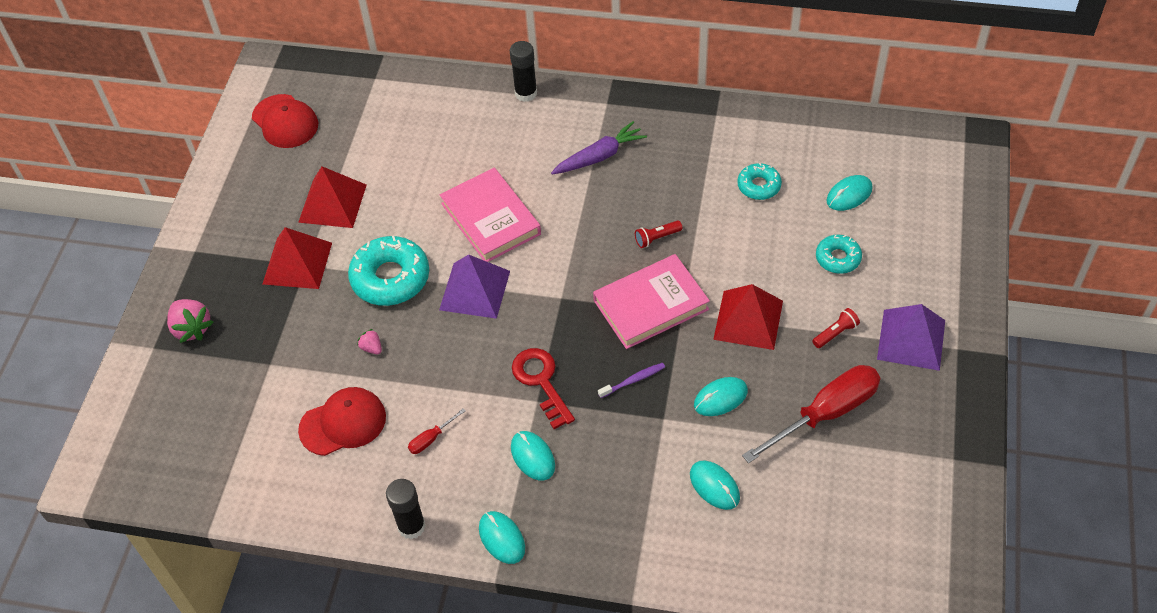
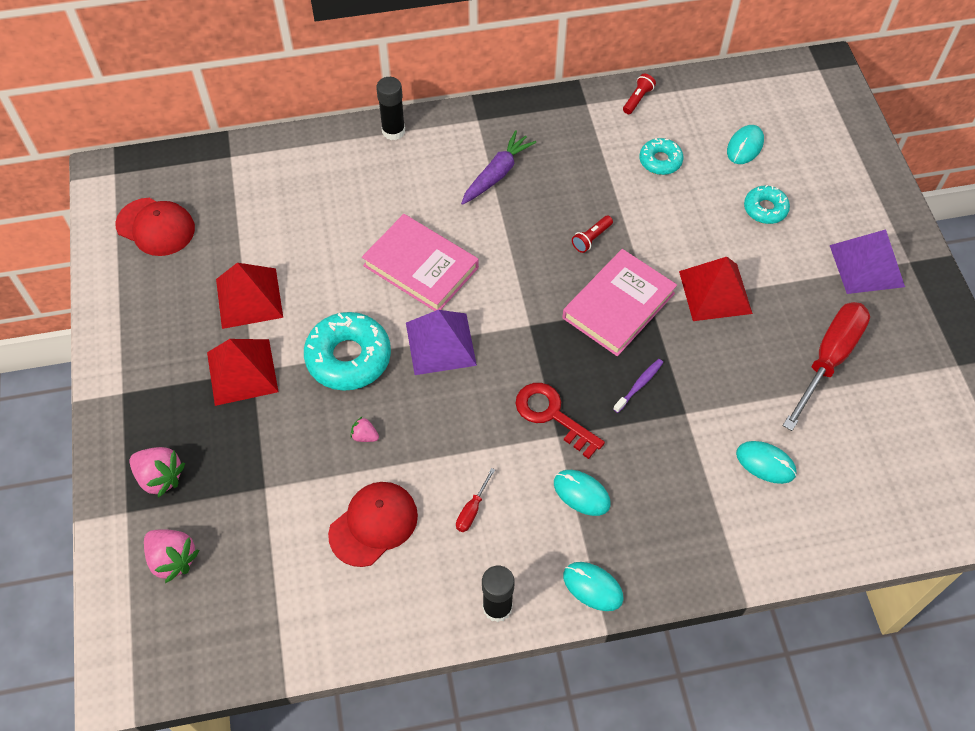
camera: 25 degrees left, 5 degrees up
(171, 397) = (173, 559): none -> pink strawberry
(720, 398) = (728, 376): turquoise mouse -> none
(835, 333) = (799, 280): red flashlight -> red flashlight (637, 99)

